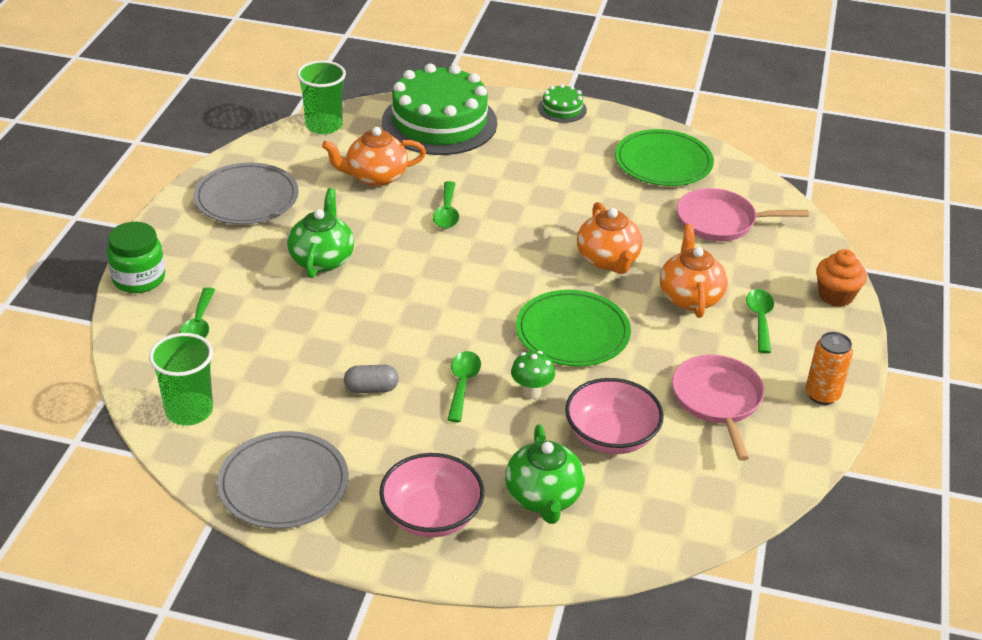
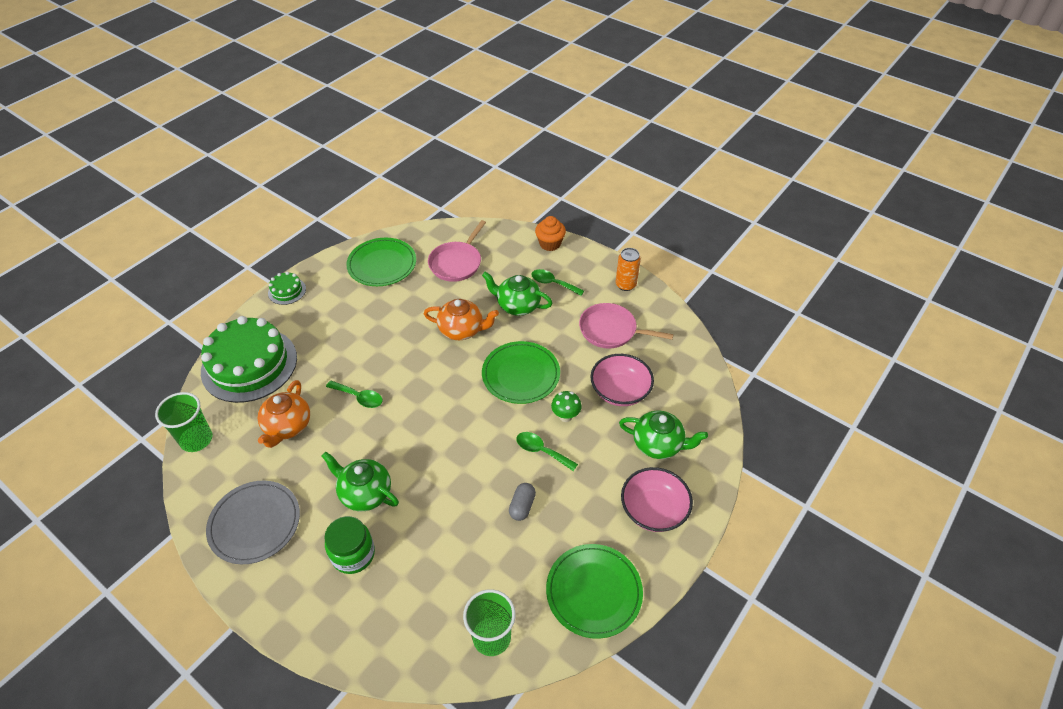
camera: 65 degrees left, 10 degrees up
(139, 279) = (311, 637): green jar -> green jar (353, 554)
(198, 325) = (395, 604): green spoon -> none
(283, 484) = (594, 591): grey plate -> green plate
(690, 296) = (517, 305): orange teapot -> green teapot

